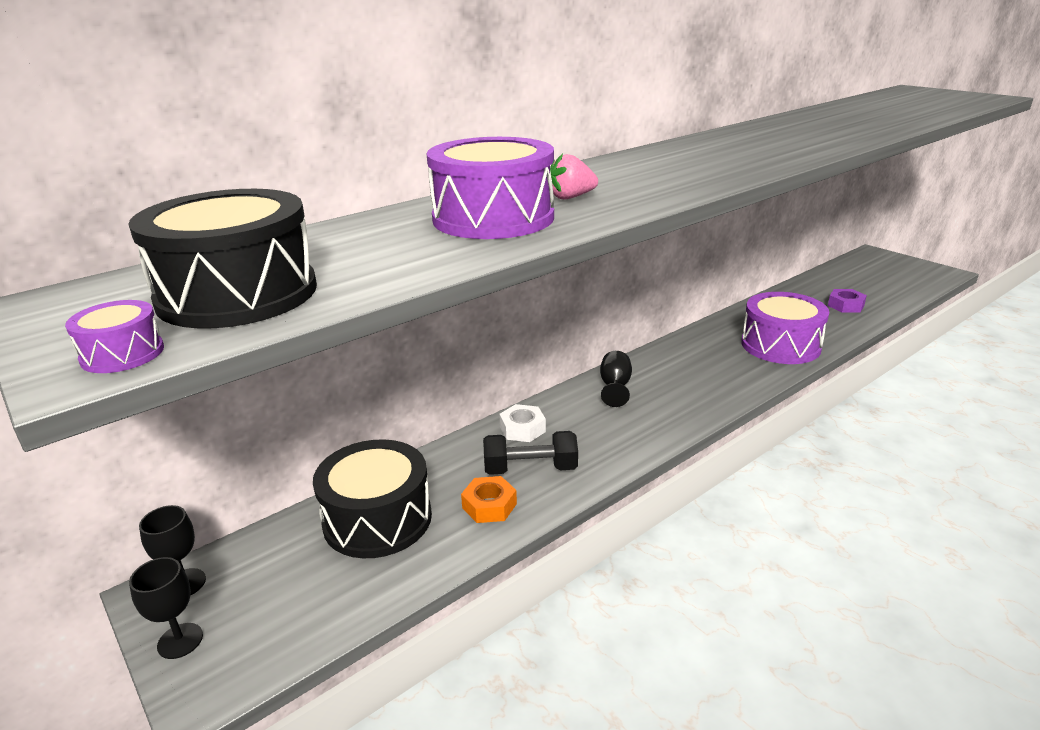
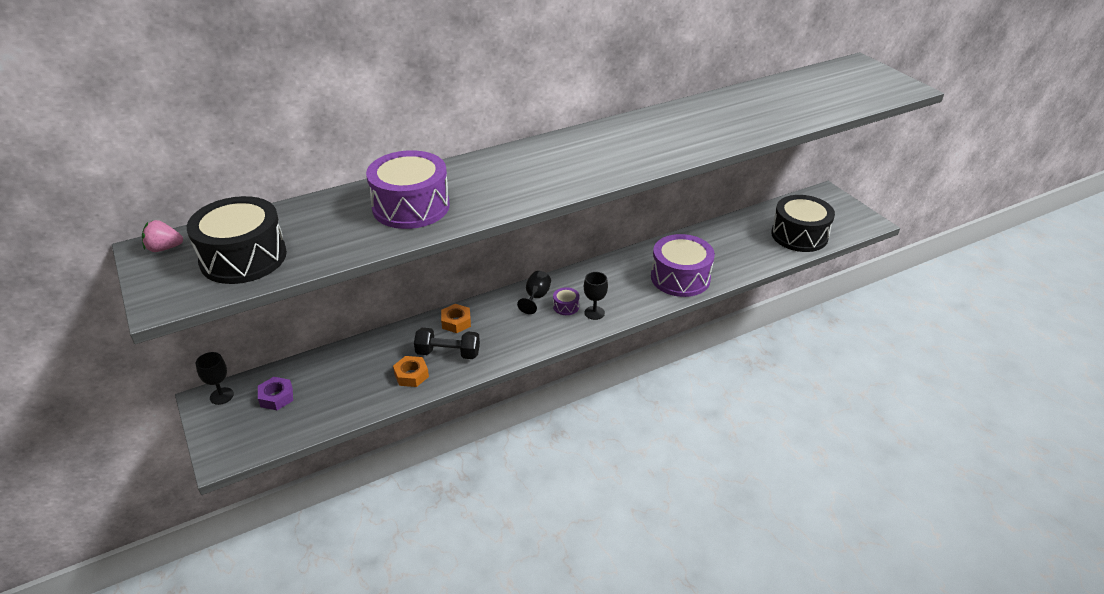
camera: 10 degrees right, 10 degrees up
(122, 354) = (180, 295): purple drum -> purple drum (566, 306)
(180, 641) = (214, 429): black goblet -> black goblet (594, 313)
(377, 519) = (340, 373): black drum -> black drum (799, 235)
(522, 429) = (456, 322): white nut -> orange nut
(571, 197) = (471, 190): pink strawberry -> pink strawberry (164, 248)
(845, 305) = (759, 246): purple nut -> purple nut (276, 397)

